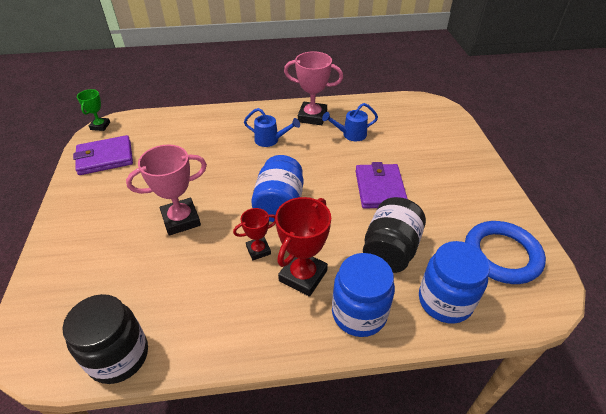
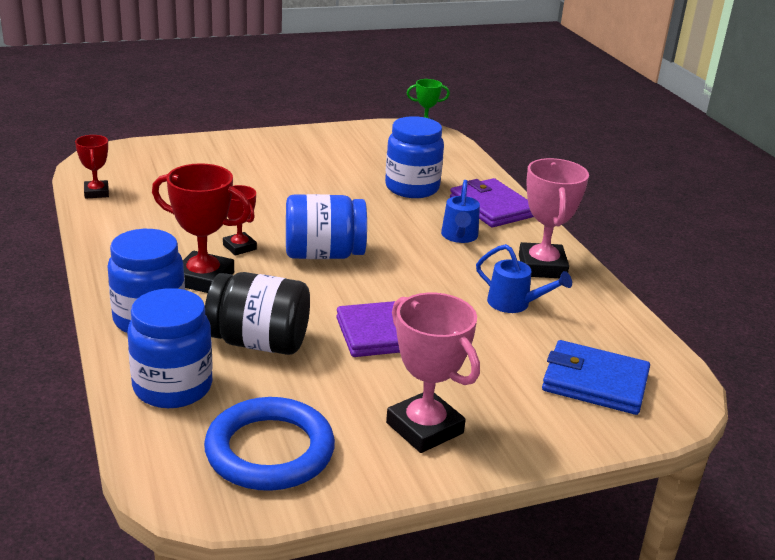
camera: 75 degrees right, 15 degrees down
(105, 158) = (367, 140): purple wallet -> purple wallet (492, 207)
(119, 356) = (96, 193): black jar -> red trophy
(181, 220) = (277, 196): pink trophy -> pink trophy (424, 428)
(195, 148) = (412, 188): none -> blue jar
(351, 134) = (514, 304): blue watering can -> blue watering can turned 150 degrees clockwise
(423, 125) = (595, 382): none -> blue wallet

